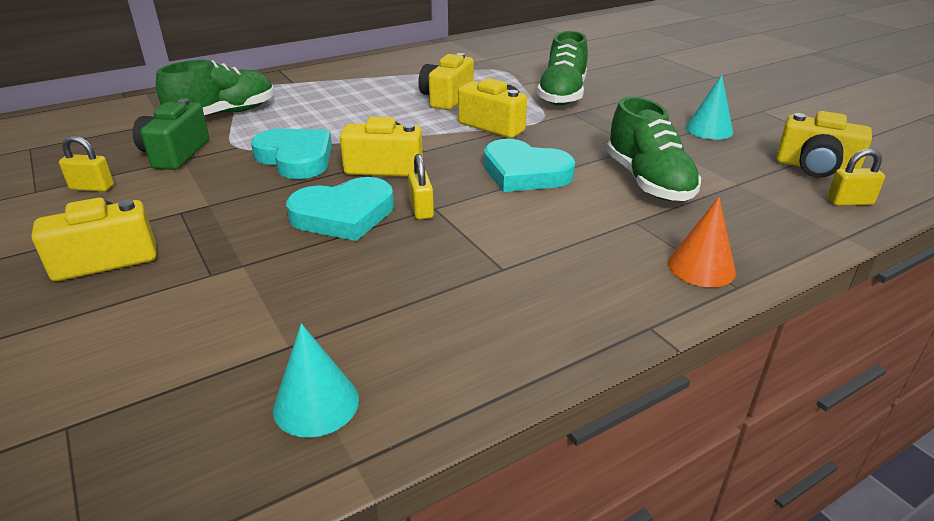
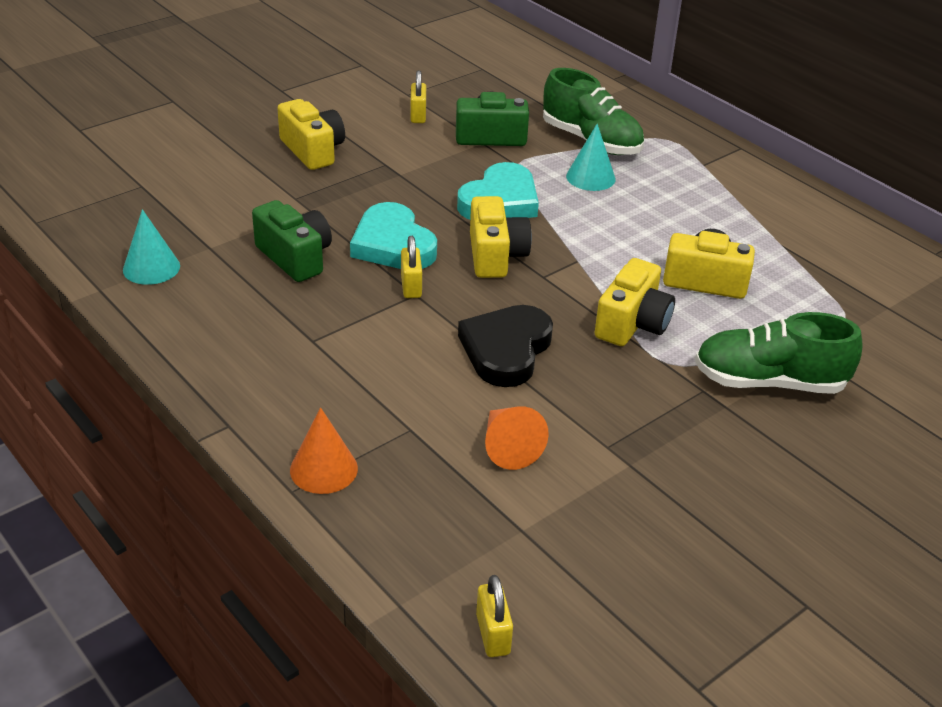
camera: 80 degrees right, 5 degrees up
(342, 276) = (295, 257): none -> green camera
(421, 209) = (411, 286): yellow padlock -> yellow padlock turned 75 degrees counterclockwise
(524, 173) = (506, 350): turquoise heart -> black heart
(648, 181) = (508, 447): green shoe -> orange cone
(709, 130) = (696, 527): turquoise cone -> turquoise cone (590, 177)
(815, 168) = (594, 624): yellow camera -> none

